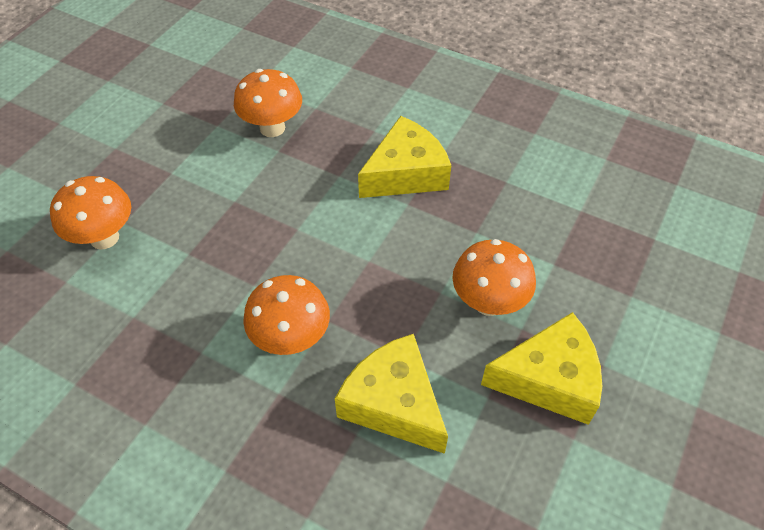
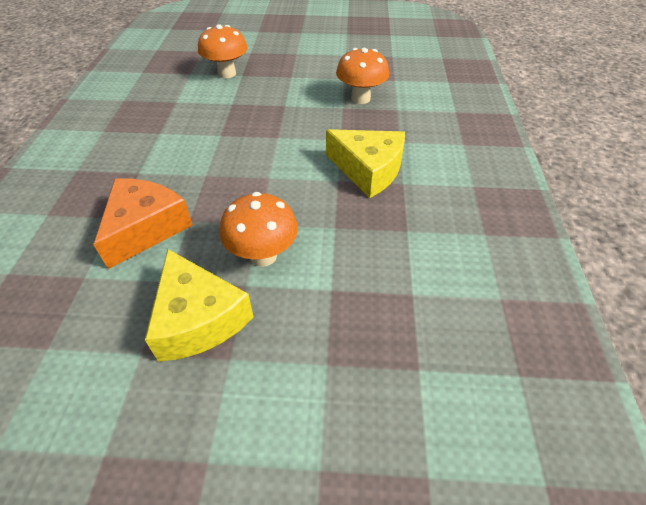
camera: 65 degrees right, 5 degrees down
(291, 339) = (183, 164): orange mushroom -> none
(394, 403) = (145, 228): yellow cheese -> orange cheese

